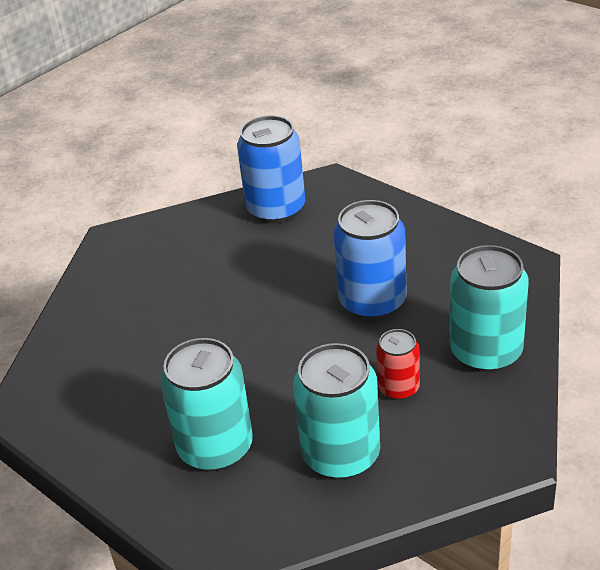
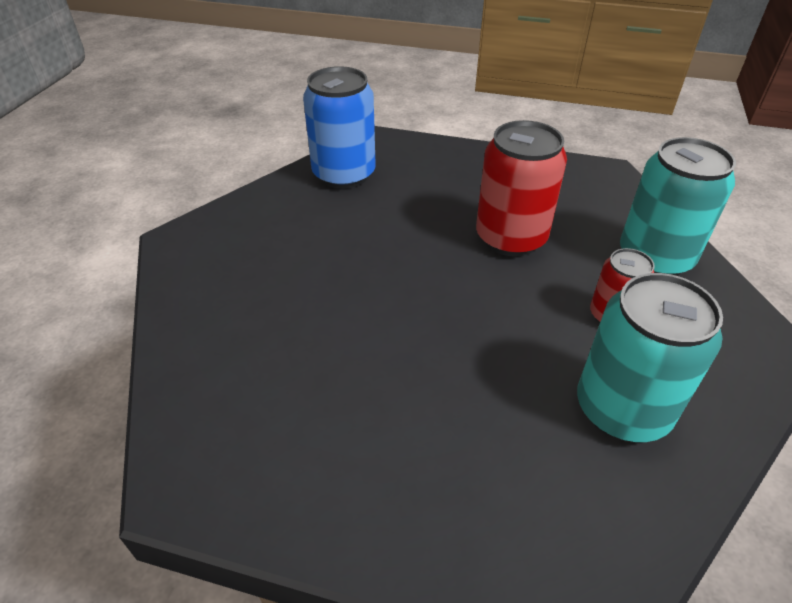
camera: 30 degrees left, 5 degrees up
(215, 447) = (478, 451): turquoise can -> none
(372, 301) = (511, 238): blue can -> red can

